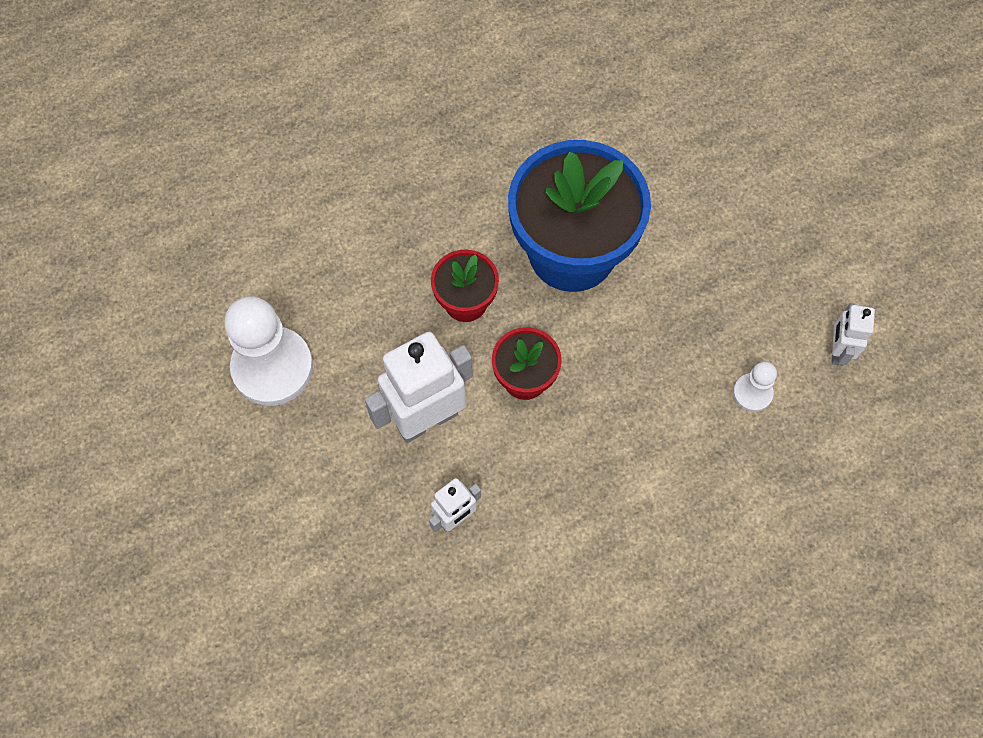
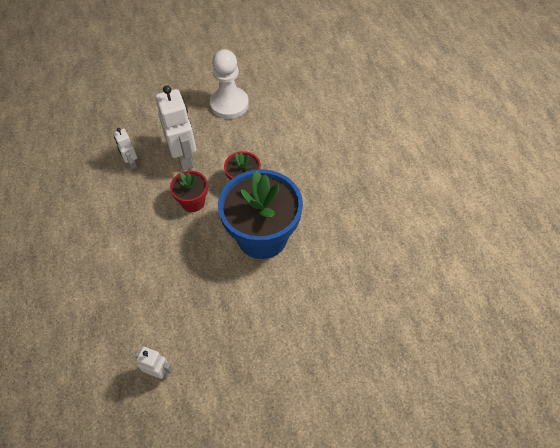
camera: 100 degrees right, 10 degrees down
(752, 393) = (148, 313): white pawn -> none

